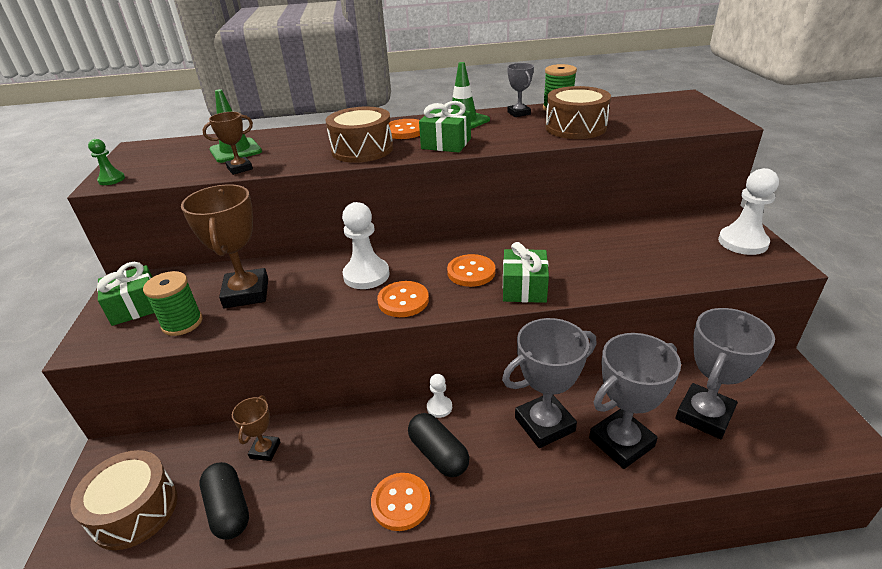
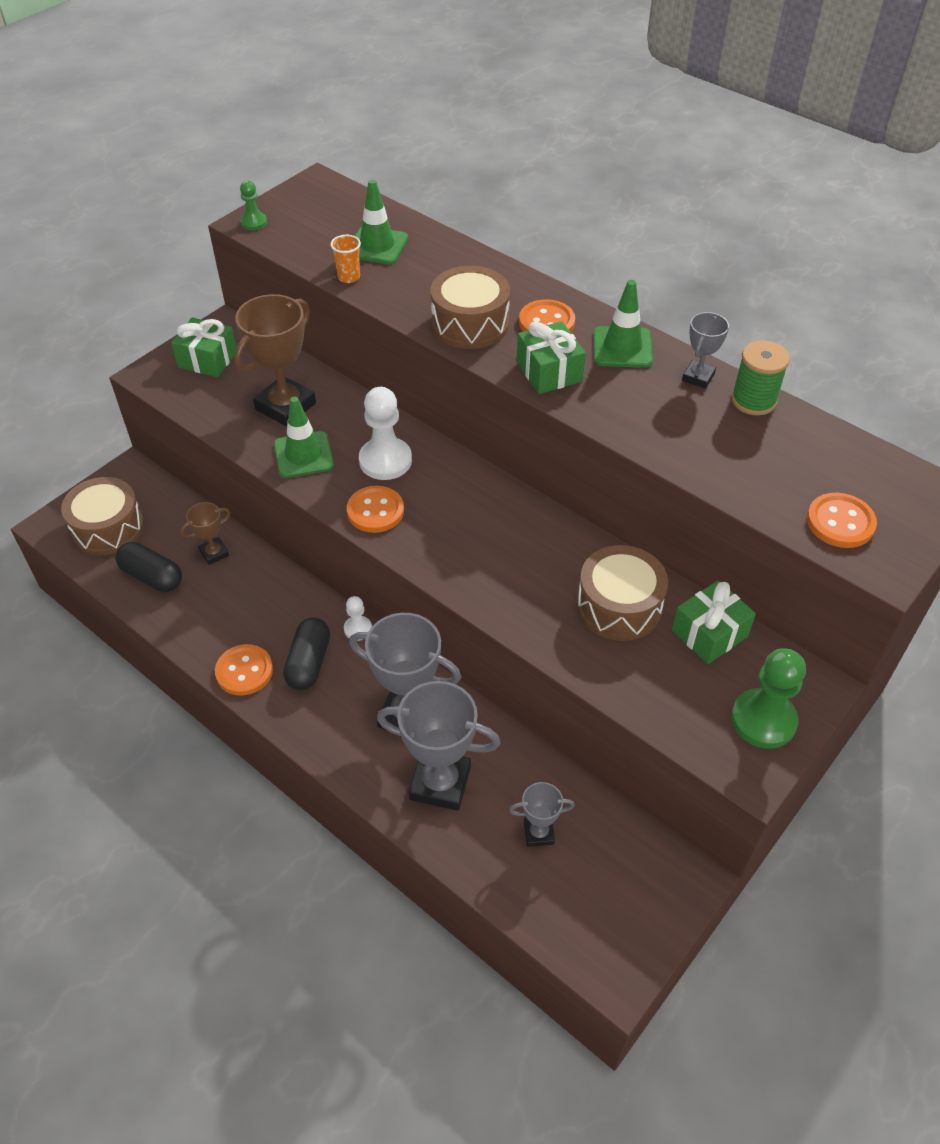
camera: 45 degrees right, 15 degrees up
(182, 323) = (217, 402): green spool -> none
(229, 509) = (152, 577): black capsule -> black capsule turned 75 degrees counterclockwise
(240, 168) = (349, 277): brown trophy -> orange cup
(303, 307) = (303, 455): none -> green traffic cone
(471, 272) = (465, 528): orange button -> orange button (840, 522)
(524, 288) = (479, 581): green gift -> green gift (709, 633)
(575, 127) = (708, 445): brown drum -> brown drum (619, 606)
(704, 415) = (539, 833): grey trophy -> grey trophy, size x0.52
(742, 242) = (763, 720): white pawn -> green pawn

